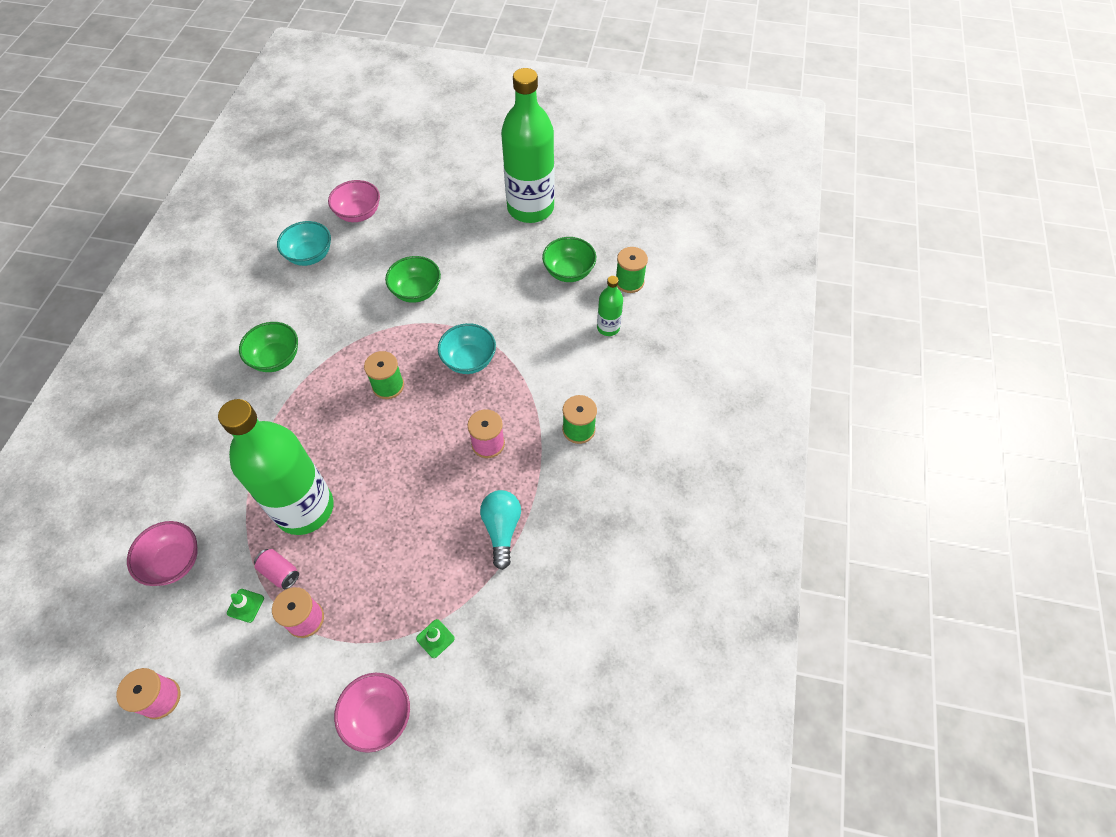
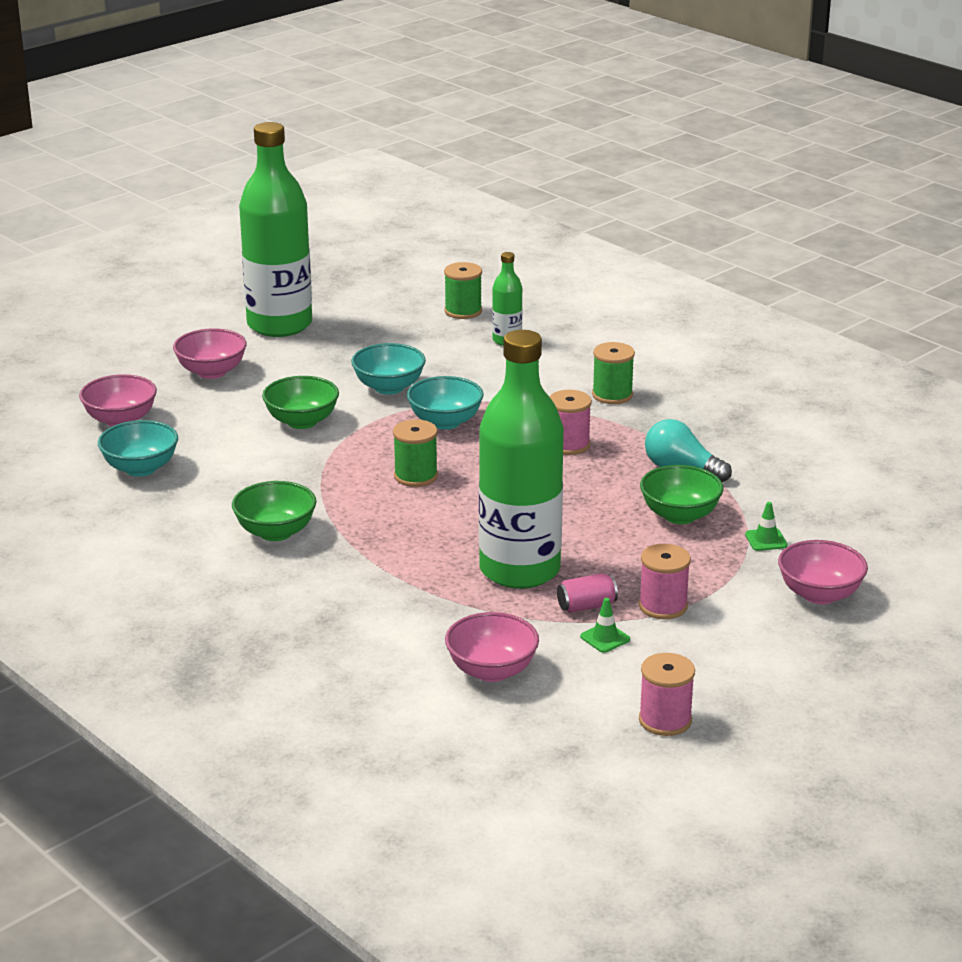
camera: 55 degrees left, 30 degrees down
(445, 215) = (211, 372): none -> pink bowl
(492, 306) = (389, 387): none -> turquoise bowl
(569, 272) = (403, 335): green bowl -> green bowl (679, 515)

